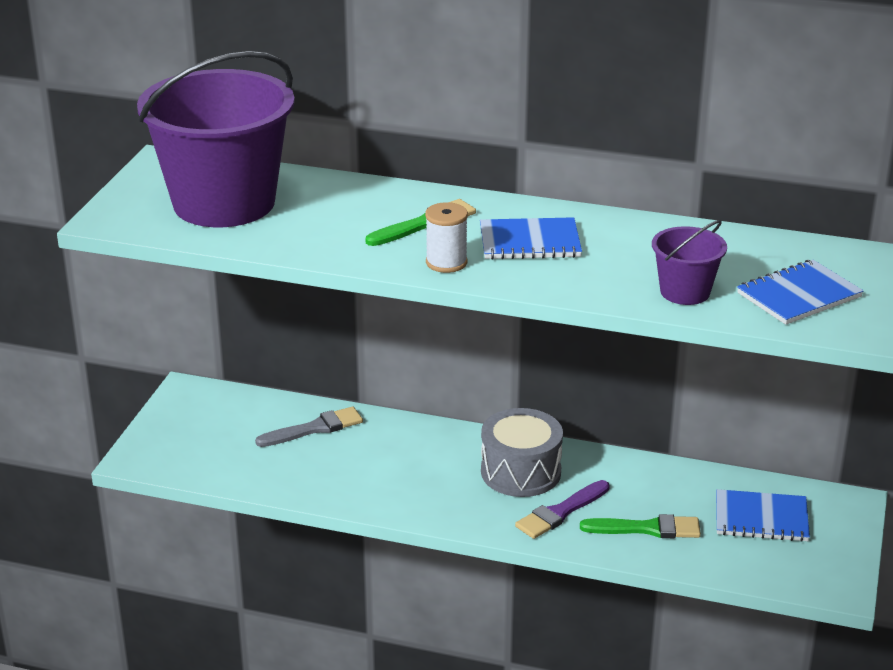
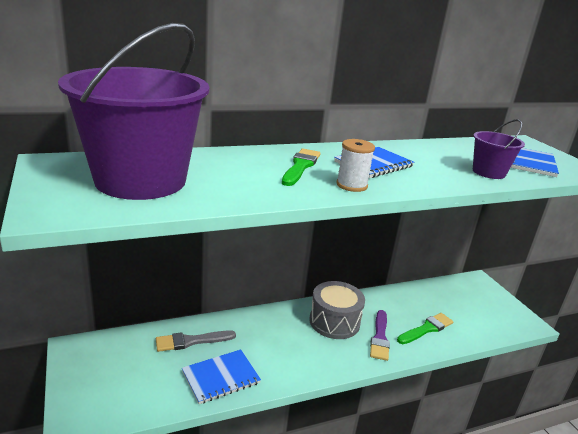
camera: 40 degrees left, 5 degrees down
(314, 428) = (191, 341): grey brush -> grey brush turned 135 degrees counterclockwise
(761, 518) = (460, 302): blue notebook -> blue notebook (221, 377)

